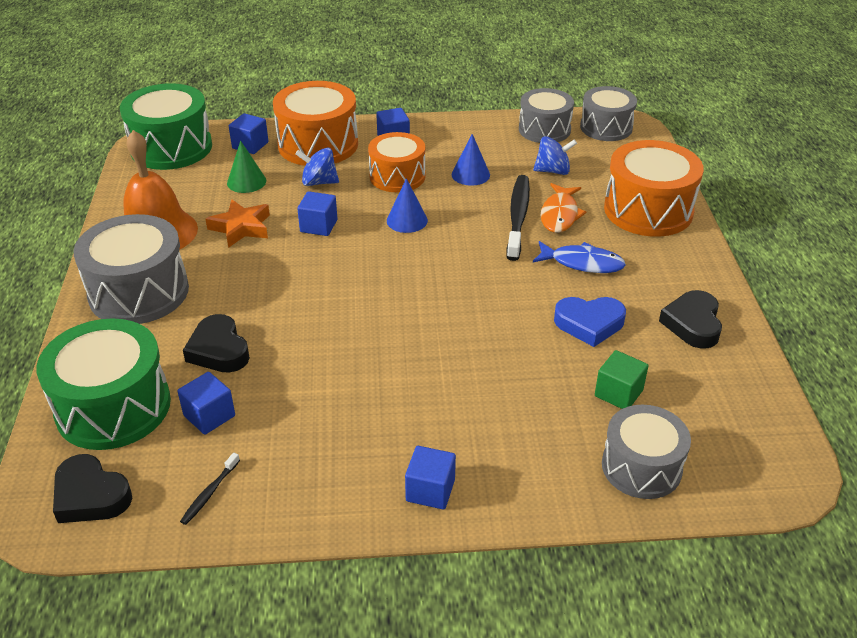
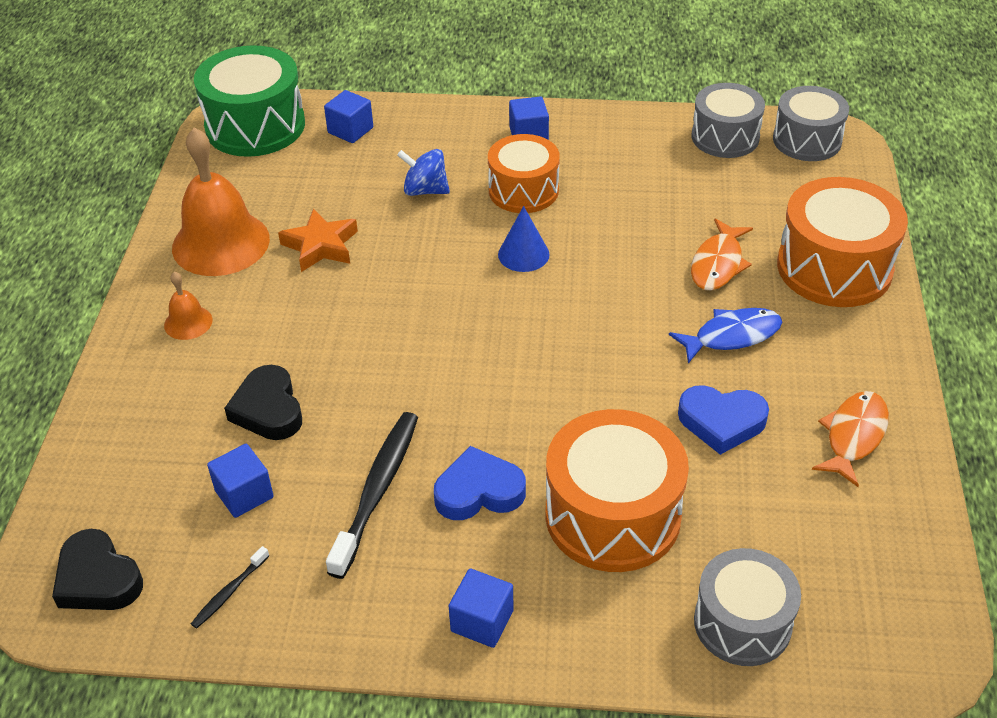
camera: 10 degrees right, 5 degrees up
(113, 407) = (138, 470): green drum -> none
(139, 292) = (188, 322): grey drum -> orange bell
(246, 182) = (337, 182): green cone -> none
(318, 144) = (433, 136): orange drum -> orange drum (612, 515)
(318, 226) = (414, 252): blue cube -> none
(407, 393) = (479, 491): none -> blue heart
(470, 174) = (616, 195): blue cone -> none
(518, 217) = (664, 262): black toothbrush -> black toothbrush (377, 490)
(553, 171) = (723, 199): blue spinning top -> none
(582, 263) = (732, 336): blue fish -> blue fish turned 45 degrees counterclockwise
(618, 393) = (737, 521): green cube -> none
(693, 324) = (853, 436): black heart -> orange fish

